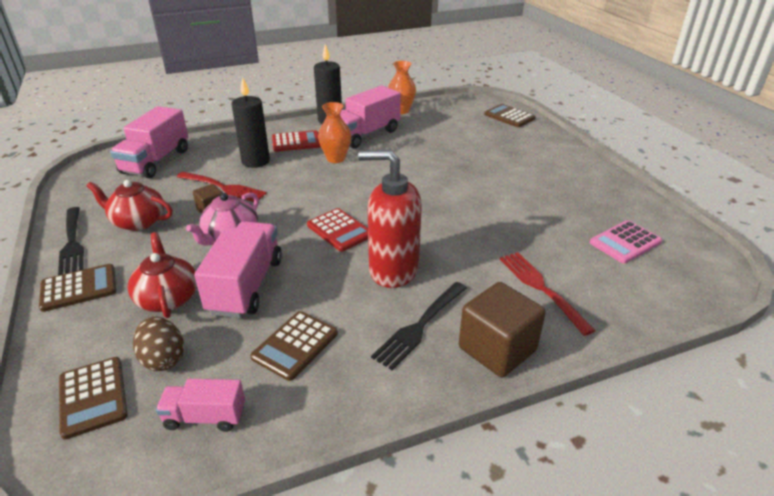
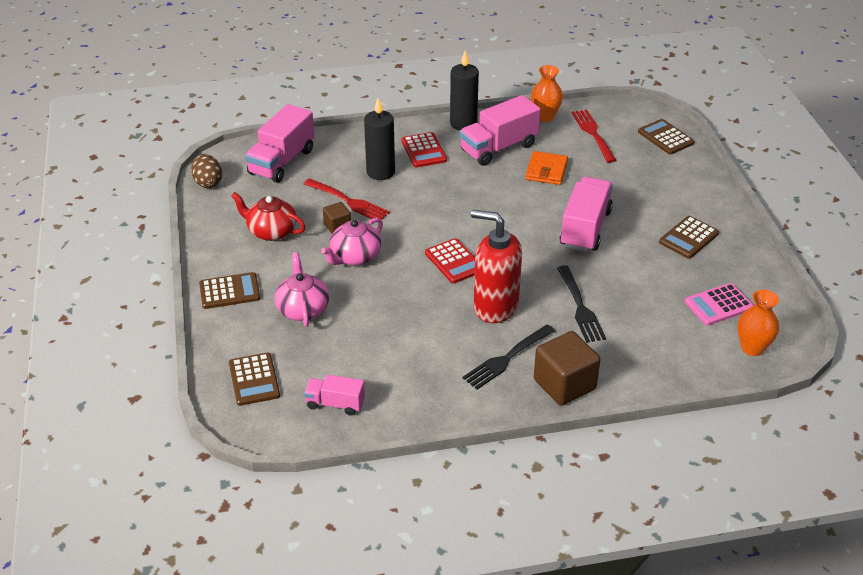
camera: 10 degrees right, 5 degrees up
(72, 242) = (216, 246): black fork -> black fork (579, 306)
(163, 359) = (302, 358): brown egg -> brown egg (208, 182)
(168, 298) = (303, 309): red teapot -> pink teapot
(246, 286) = (367, 306): pink truck -> pink truck (585, 229)
(295, 345) = (404, 361): brown calculator -> brown calculator (688, 238)
(296, 142) = (424, 151): red calculator -> red calculator turned 75 degrees clockwise
(336, 158) = (462, 177): orange vase -> orange vase (752, 348)
(413, 147) = (546, 171): none -> orange wallet
(542, 289) = (621, 339): red fork -> red fork (593, 134)

